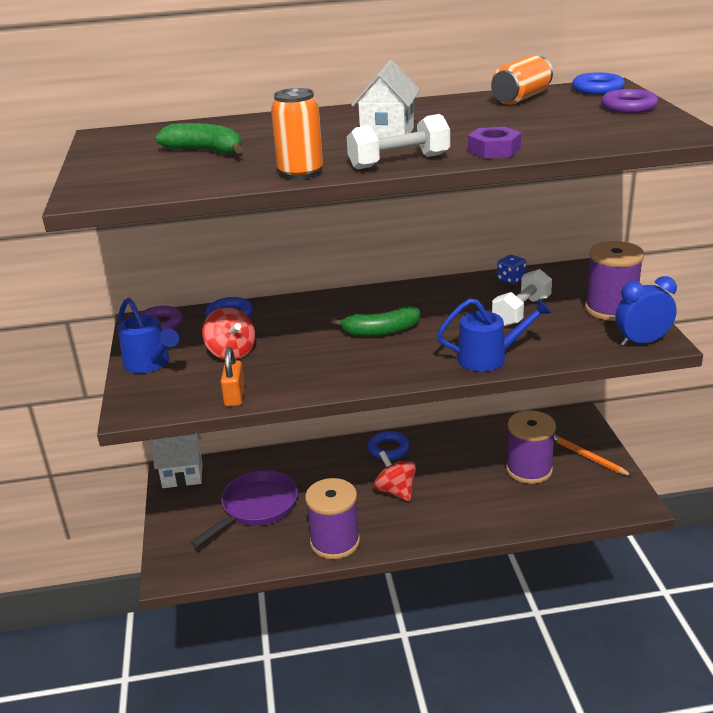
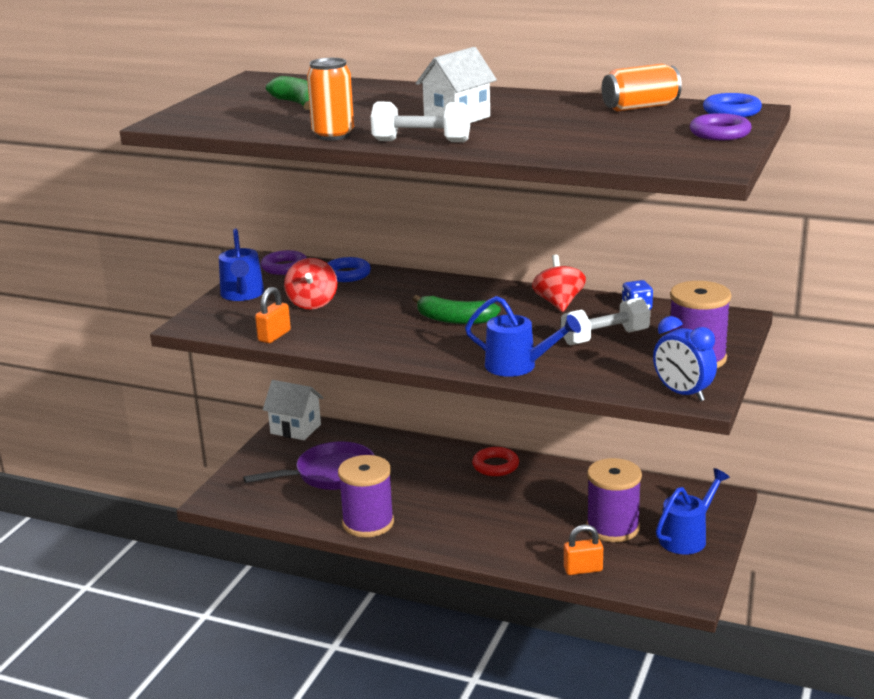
camera: 30 degrees right, 5 degrees down
(388, 449) = (495, 466): blue ring -> red ring
(395, 491) = (464, 502): red spinning top -> red spinning top (558, 303)
(494, 150) = (514, 147): purple nut -> none
(544, 514) = (583, 569): none -> orange padlock
(587, 457) = (687, 537): orange pencil -> blue watering can
(642, 342) = (682, 394): blue clock -> blue clock turned 150 degrees counterclockwise

